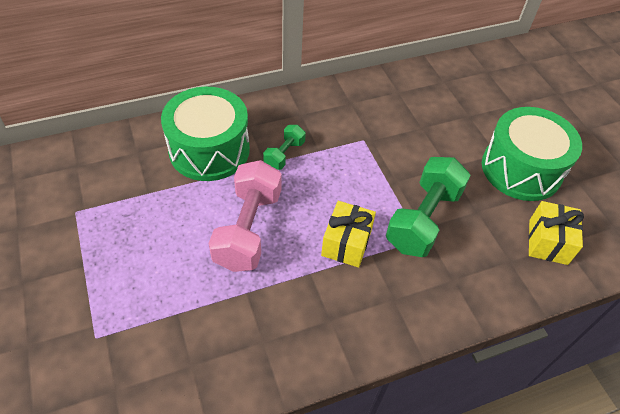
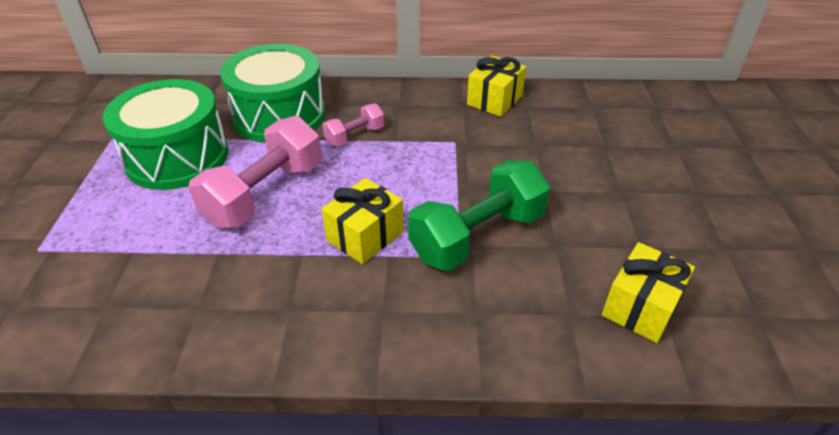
camera: 25 degrees right, 10 degrees down
(284, 154) = (355, 136): green dumbbell -> pink dumbbell
(371, 92) = (494, 100): none -> yellow gift
(521, 169) = (646, 215): green drum -> green drum (177, 157)

